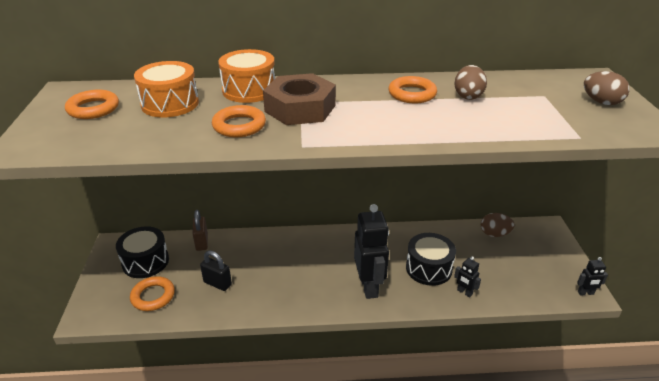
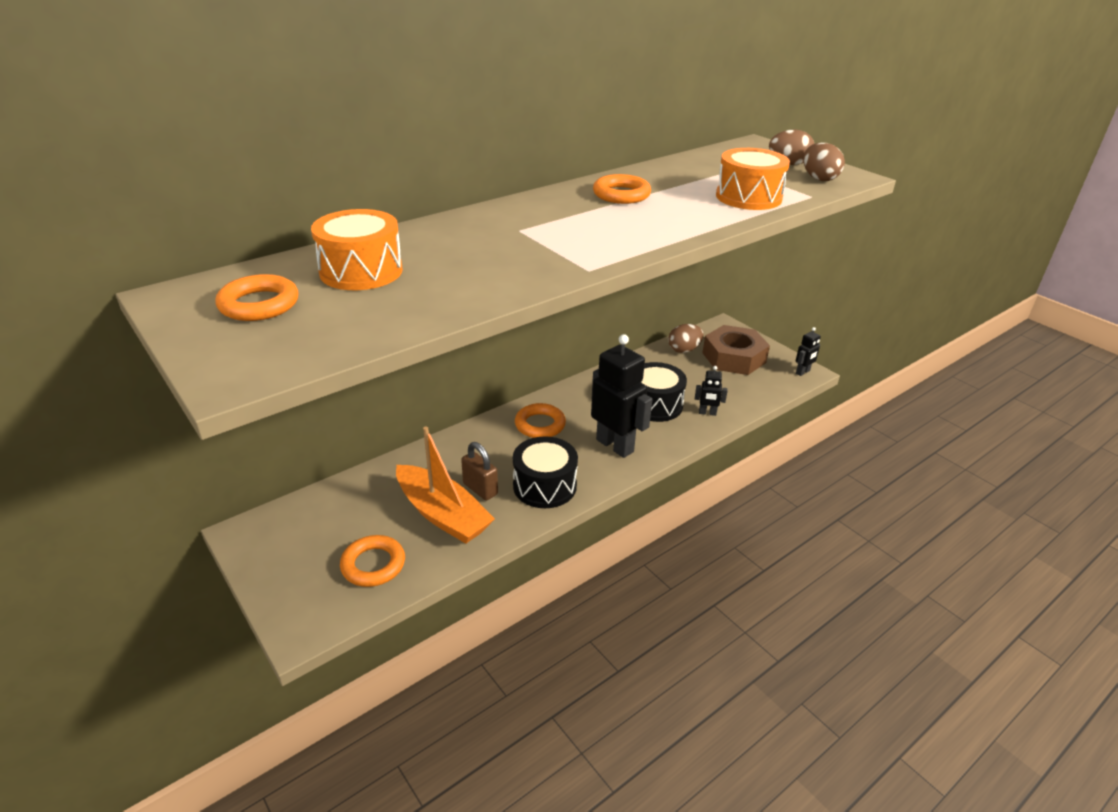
camera: 35 degrees left, 0 degrees up
(145, 262) = (317, 532): black drum -> black drum (544, 486)
(202, 242) = (372, 480): brown padlock -> brown padlock (480, 489)
(217, 283) = (442, 514): black padlock -> orange boat
(239, 126) = (488, 270): orange ring -> orange ring (540, 425)
(249, 90) = (439, 232): orange drum -> orange drum (748, 197)
(300, 108) = (528, 236): brown nut -> brown nut (734, 358)
(468, 96) = (675, 184): brown egg -> brown egg (819, 178)

